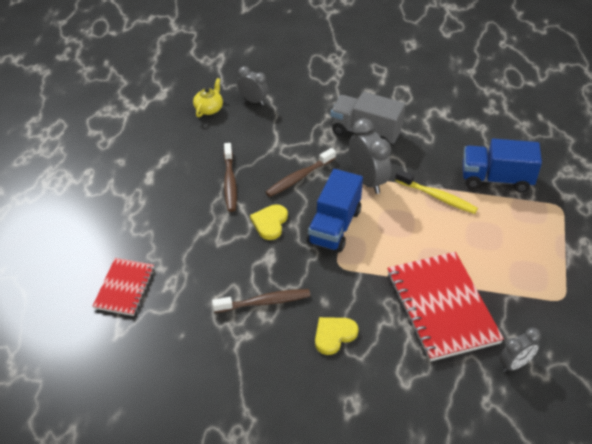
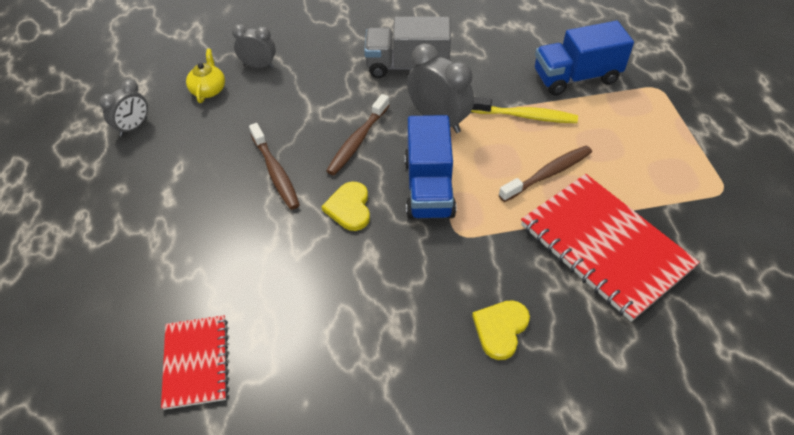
camera: 20 degrees left, 5 degrees up
(264, 302) = (392, 315): brown toothbrush -> brown toothbrush (548, 174)
(515, 364) = (724, 288): grey clock -> grey clock (134, 127)

